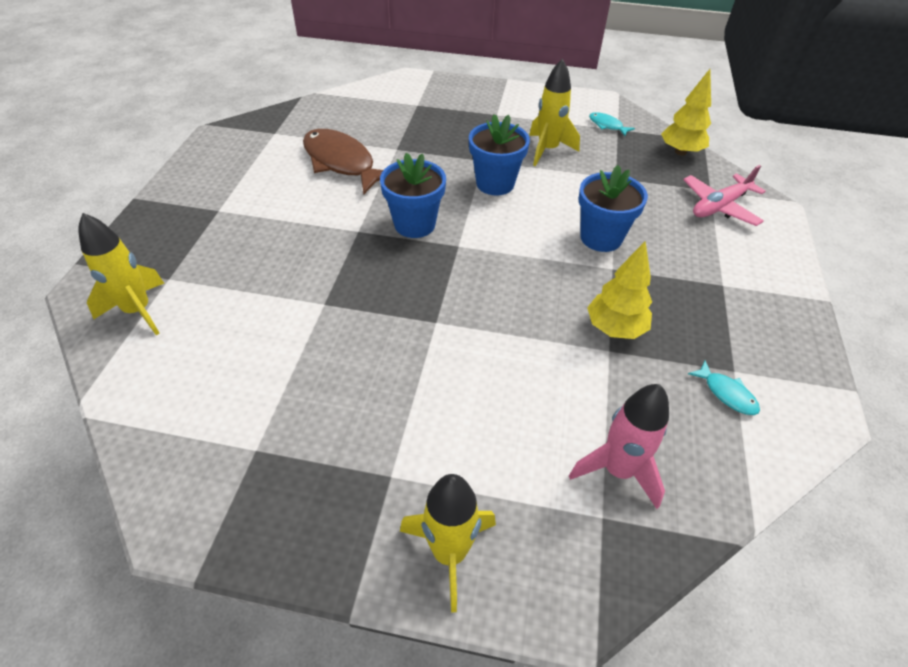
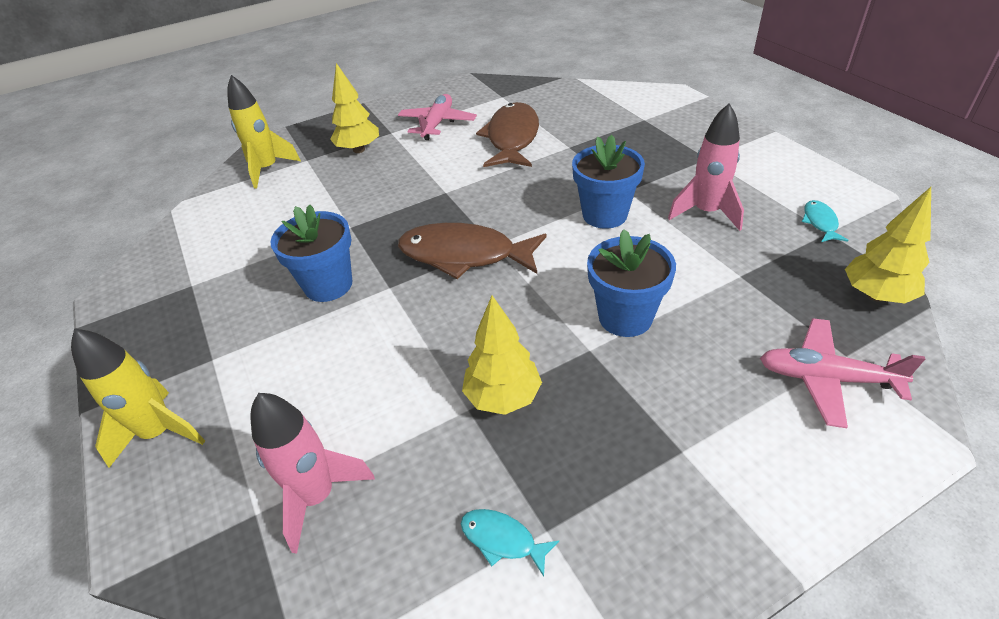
camera: 55 degrees right, 5 degrees down
(212, 241) = (359, 150): none -> yellow tree
(253, 181) = (437, 124): none -> pink plane
(414, 224) = (489, 210): blue flower pot -> blue flower pot (328, 285)
(451, 265) = (464, 255): none -> brown fish
(547, 150) = (706, 213): yellow rocket -> pink rocket
(727, 393) = (502, 540): turquoise fish -> turquoise fish turned 105 degrees clockwise

